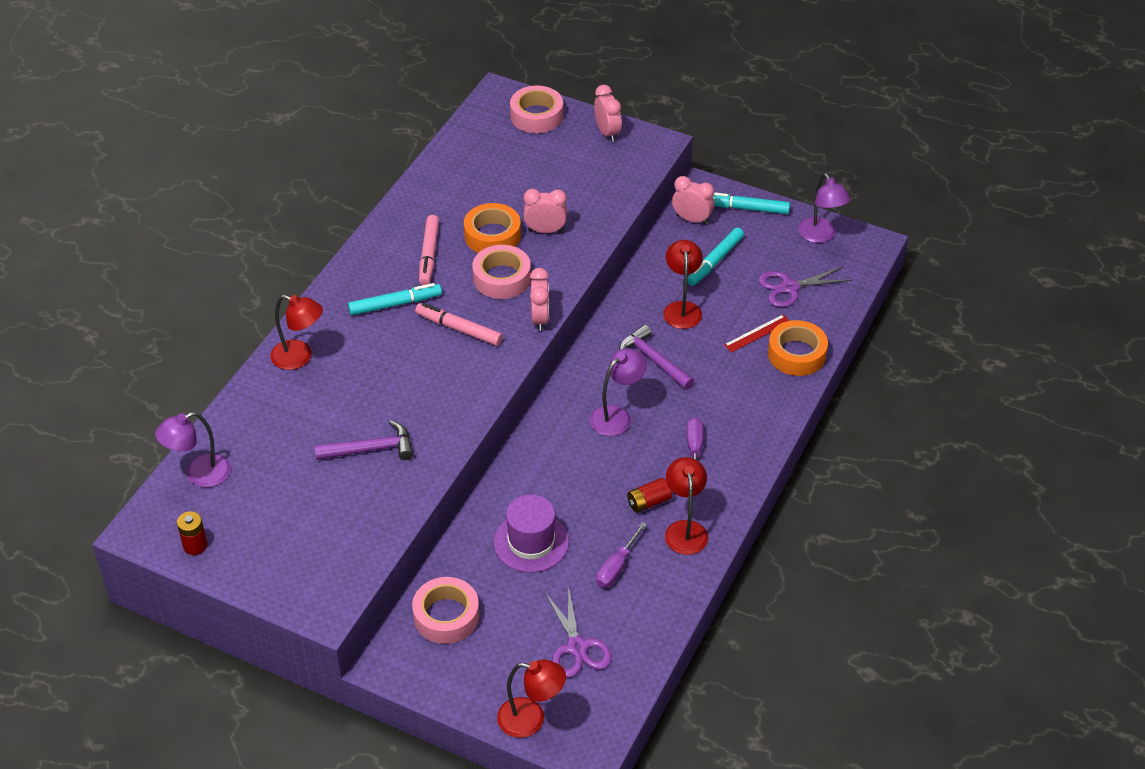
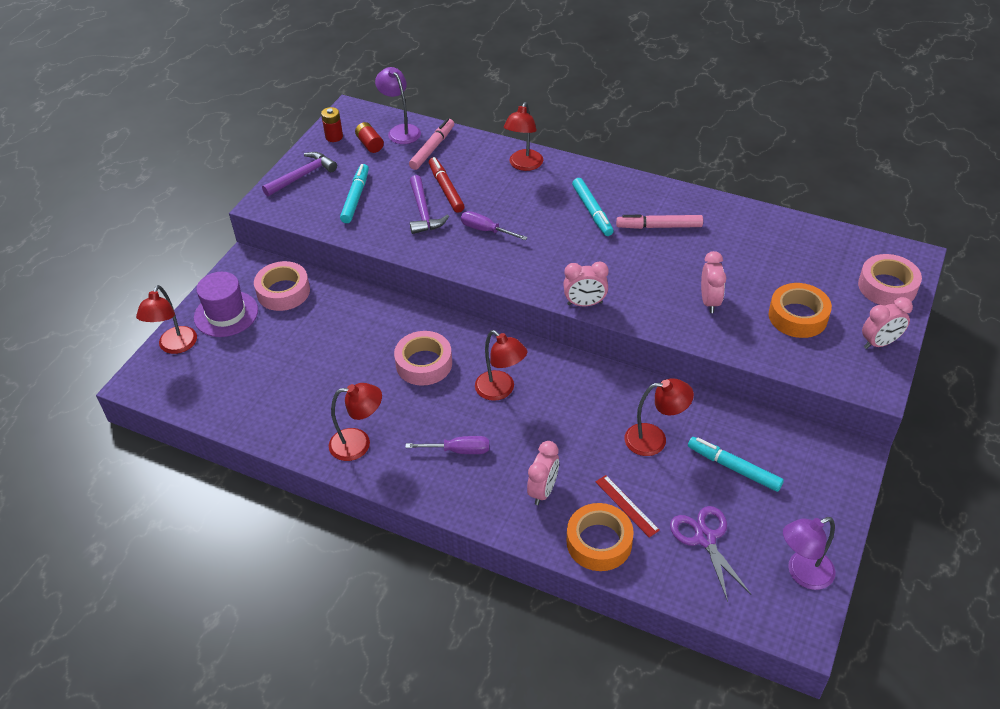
camera: 90 degrees right, 0 degrees up
(331, 428) = (446, 189): none -> red marker
(459, 329) = (566, 252): pink marker -> pink marker (432, 148)
(492, 235) = (694, 265): orange tape -> orange tape (798, 316)
(502, 278) = (636, 275): pink tape -> pink tape (424, 364)
(531, 542) = (353, 337): purple hat -> purple hat (226, 314)
(577, 647) = (239, 371): purple scissors -> none
(616, 567) = (320, 395): purple screwdriver -> purple screwdriver (485, 230)
(617, 416) = (500, 390): purple lamp -> red lamp
(648, 502) = (393, 416): red battery -> red battery (370, 144)
(653, 360) = (577, 417): purple hammer -> purple hammer (302, 176)
(692, 219) = (798, 447): pink clock -> pink clock (543, 491)
(746, 208) = (831, 498): turquoise marker -> turquoise marker (356, 198)

